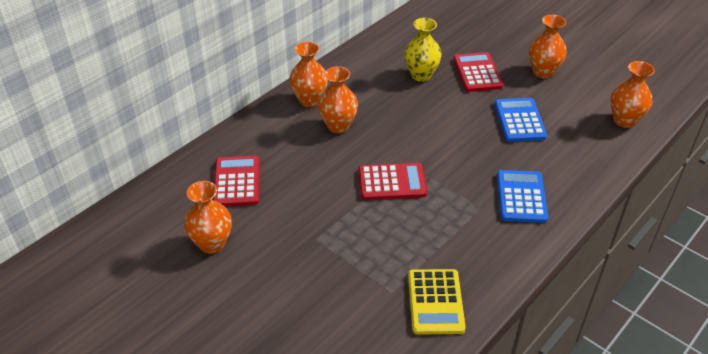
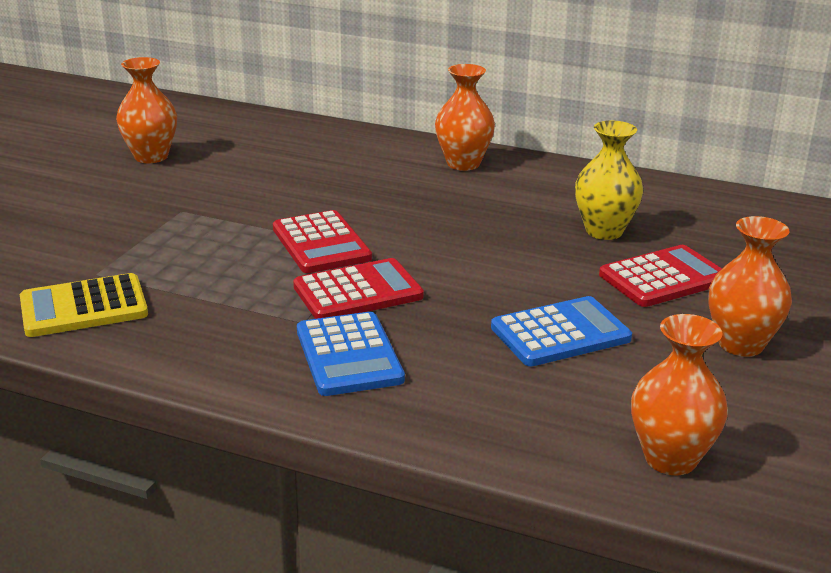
camera: 70 degrees right, 15 degrees down
(237, 182) = (266, 150): red calculator -> red calculator (358, 292)
(338, 126) = (421, 190): orange vase -> none
(521, 197) = (348, 355): blue calculator -> blue calculator turned 90 degrees clockwise

